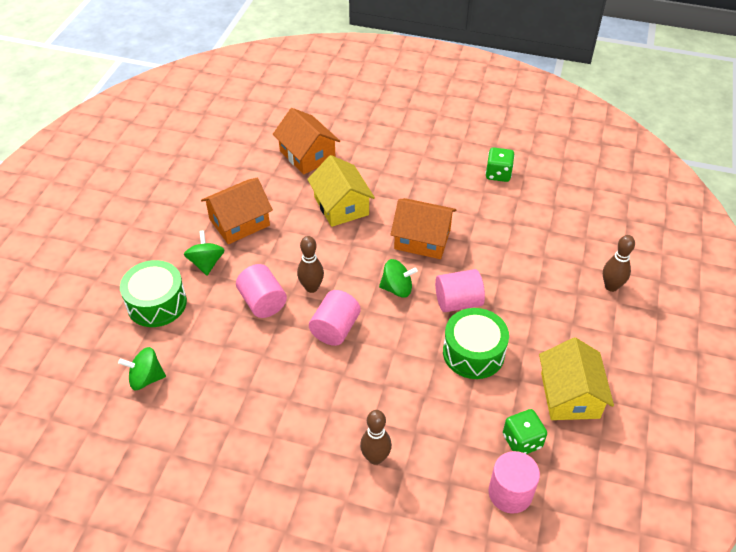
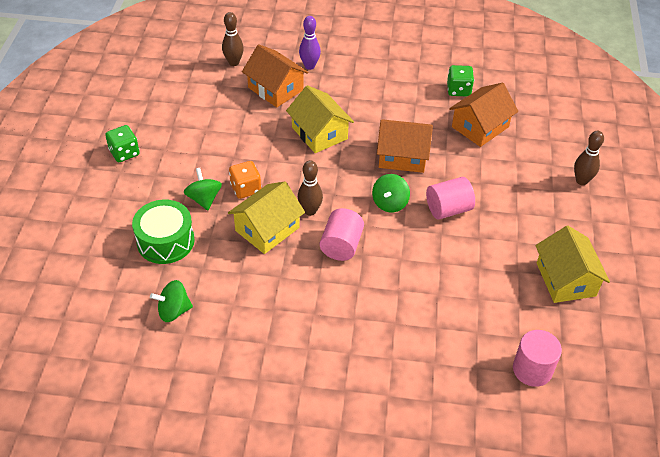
camera: 10 degrees left, 0 degrees up
(239, 222) = (226, 158): orange house -> orange house (480, 127)
(251, 257) = (246, 189): none -> orange dice
(263, 302) = (267, 229): pink cylinder -> yellow house
(348, 134) = (309, 66): none -> purple bowling pin
(375, 458) = (406, 355): brown bowling pin -> brown bowling pin (234, 62)
(397, 288) = (390, 203): green spinning top -> green spinning top turned 120 degrees clockwise
(473, 353) = (472, 252): green drum -> none
(522, 441) = (532, 324): green dice -> green dice (124, 153)

